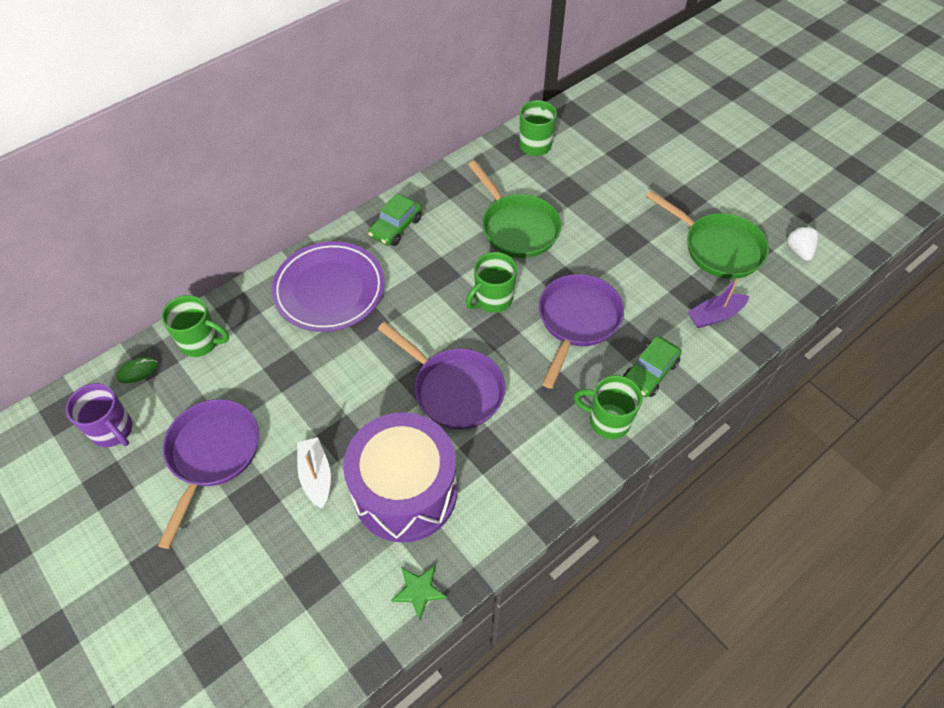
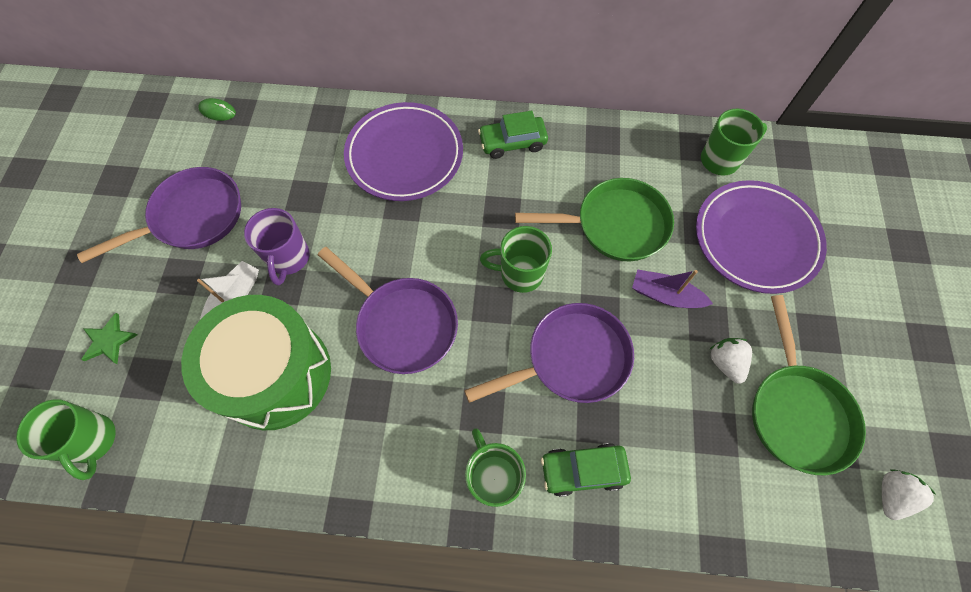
camera: 45 degrees right, 10 degrees up
(113, 431) = (159, 143): purple mug -> purple mug (289, 258)
(201, 342) = (277, 123): green mug -> green mug (93, 440)
(405, 491) = (275, 374): purple drum -> green drum
(419, 590) = (197, 465): green star -> green star (109, 340)
(454, 389) = (402, 324): purple pan -> purple pan turned 45 degrees counterclockwise
(517, 227) = (615, 225): green pan -> green pan turned 105 degrees counterclockwise
(602, 175) = (756, 239): none -> purple plate
(658, 253) = (725, 362): none -> white strawberry
(715, 315) = (712, 477): purple boat -> purple boat (665, 295)

